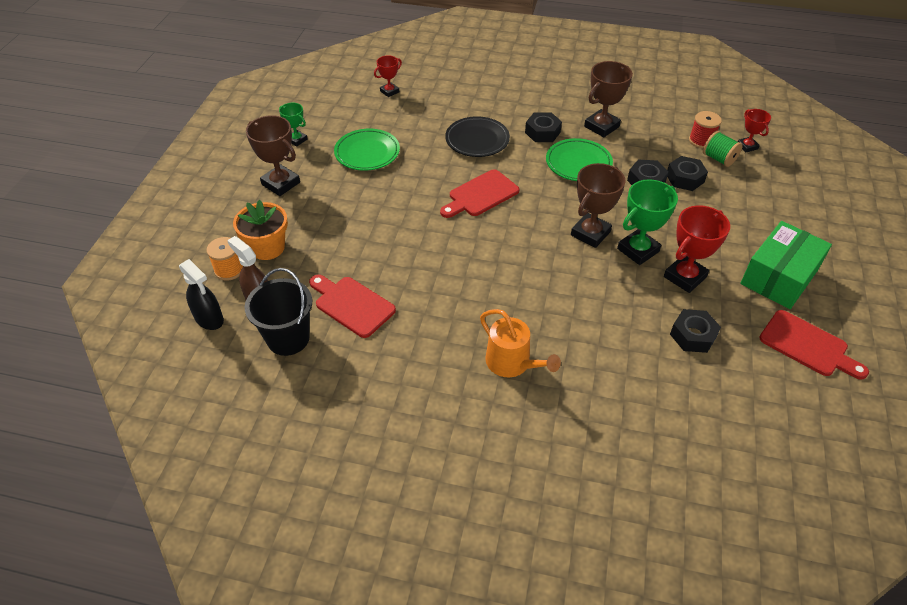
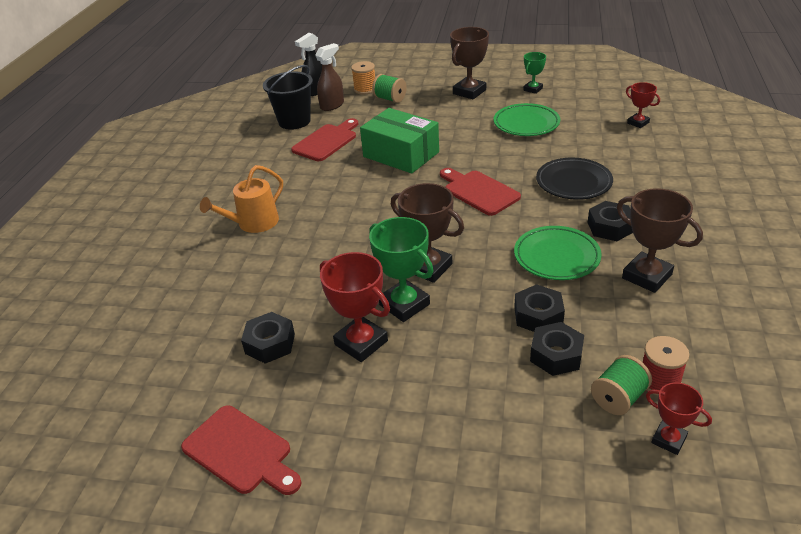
camera: 90 degrees right, 10 degrees down
(267, 247) = (390, 99): orange flower pot -> green spool
(747, 146) = (668, 440): red trophy -> red trophy turned 60 degrees clockwise
(779, 277) = (362, 439): green box -> green box (401, 154)
(807, 345) = (241, 451): red cutting board -> red cutting board turned 90 degrees counterclockwise

